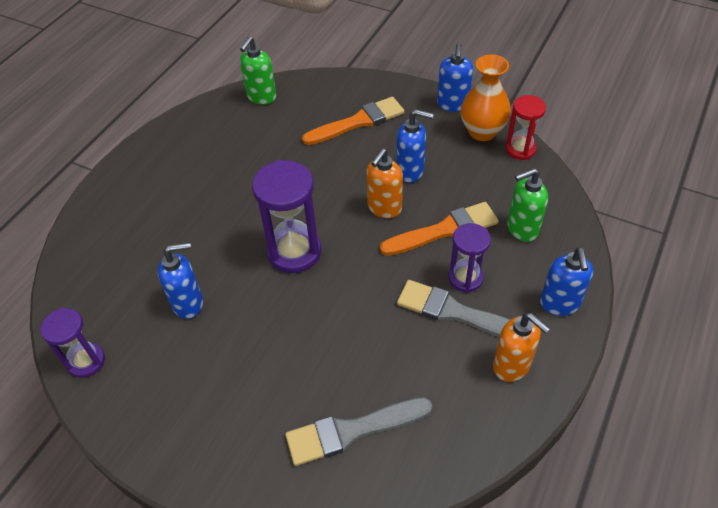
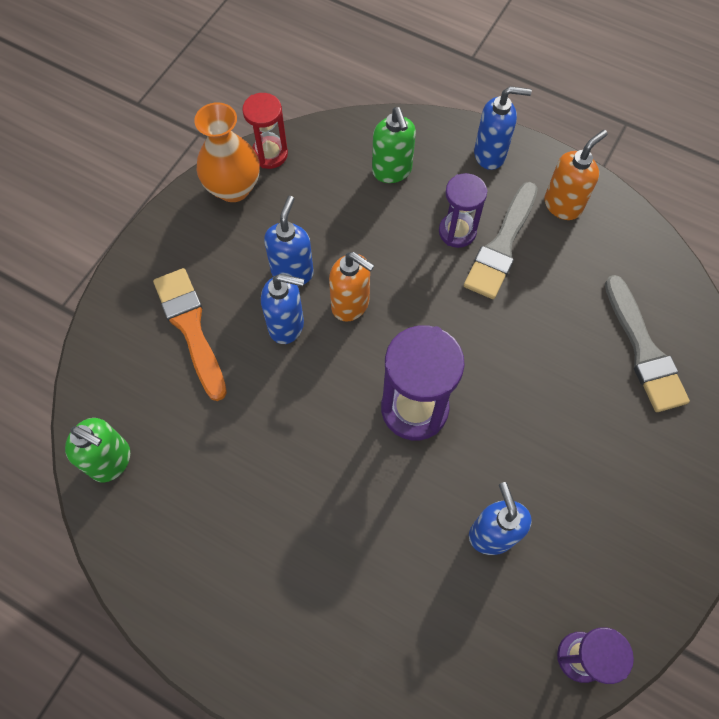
camera: 90 degrees left, 15 degrees up
(444, 230) = (389, 244): orange brush -> none
(452, 104) = (177, 214): blue soap dispenser -> blue soap dispenser (286, 325)

